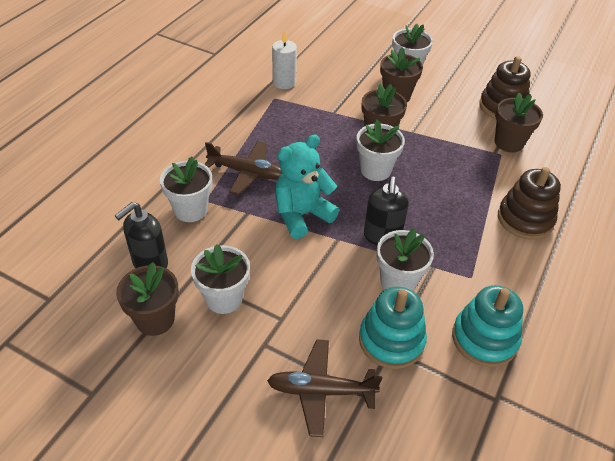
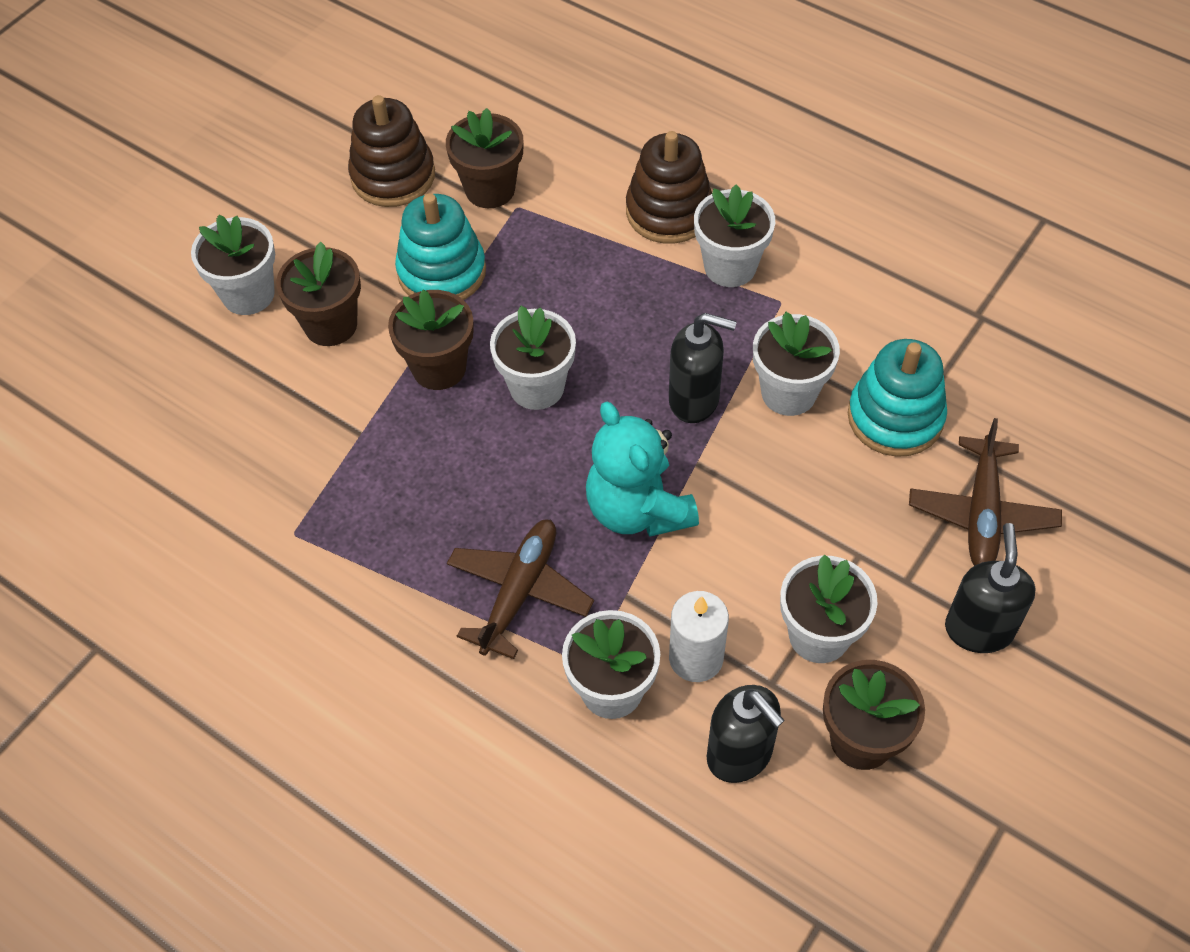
camera: 80 degrees left, 10 degrees up
(230, 385) = (978, 629): none -> black soap dispenser
(284, 82) = (243, 512): white candle -> white candle (696, 658)
(484, 339) = (890, 309): turquoise stacking toy -> turquoise stacking toy (442, 272)
(491, 250) = (730, 267): none -> white flower pot

